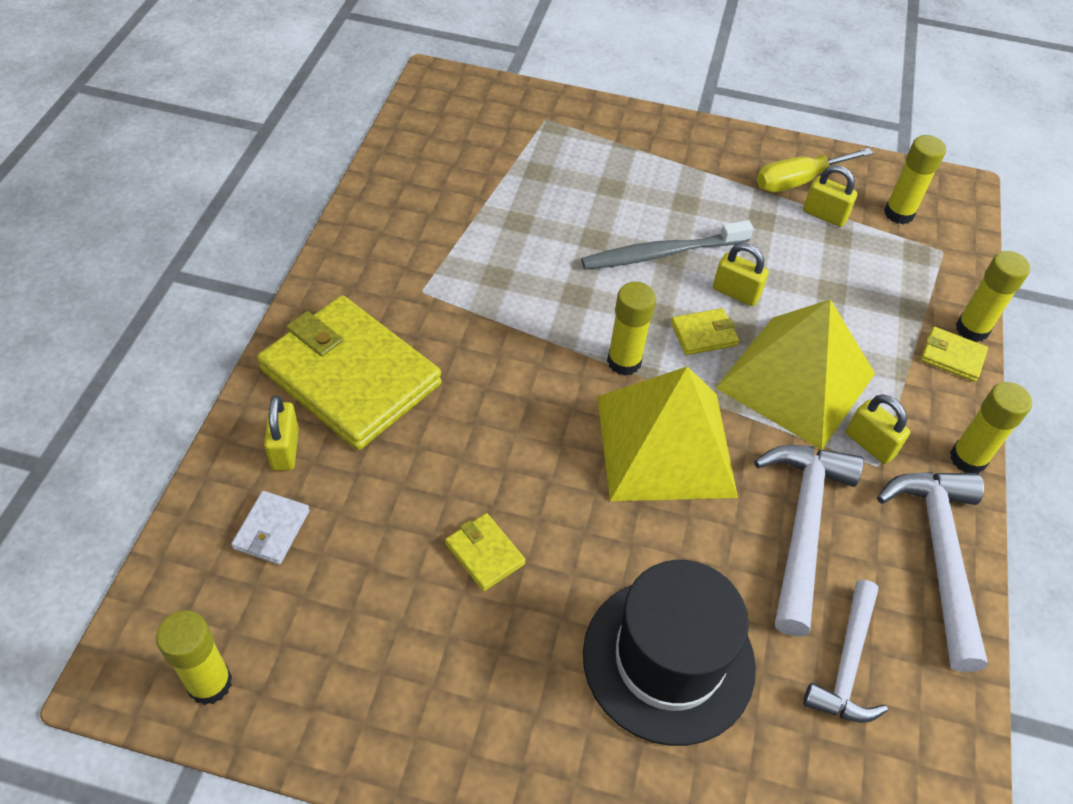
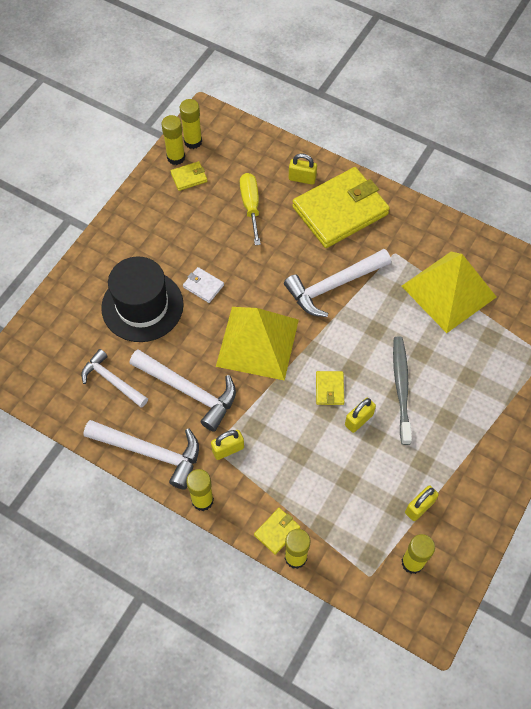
camera: 110 degrees right, 10 degrees up
(272, 529) = (258, 169): white wallet -> white wallet (203, 286)
(484, 554) = (220, 247): yellow wallet -> yellow wallet (189, 177)
(514, 360) = (333, 286): none -> white hammer
(624, 362) = (319, 340): yellow glue stick -> yellow glue stick (176, 157)
(796, 380) = (282, 427): yellow pyramid -> yellow pyramid (448, 291)
(798, 181) = (457, 504): yellow screwdriver -> yellow screwdriver (251, 206)

